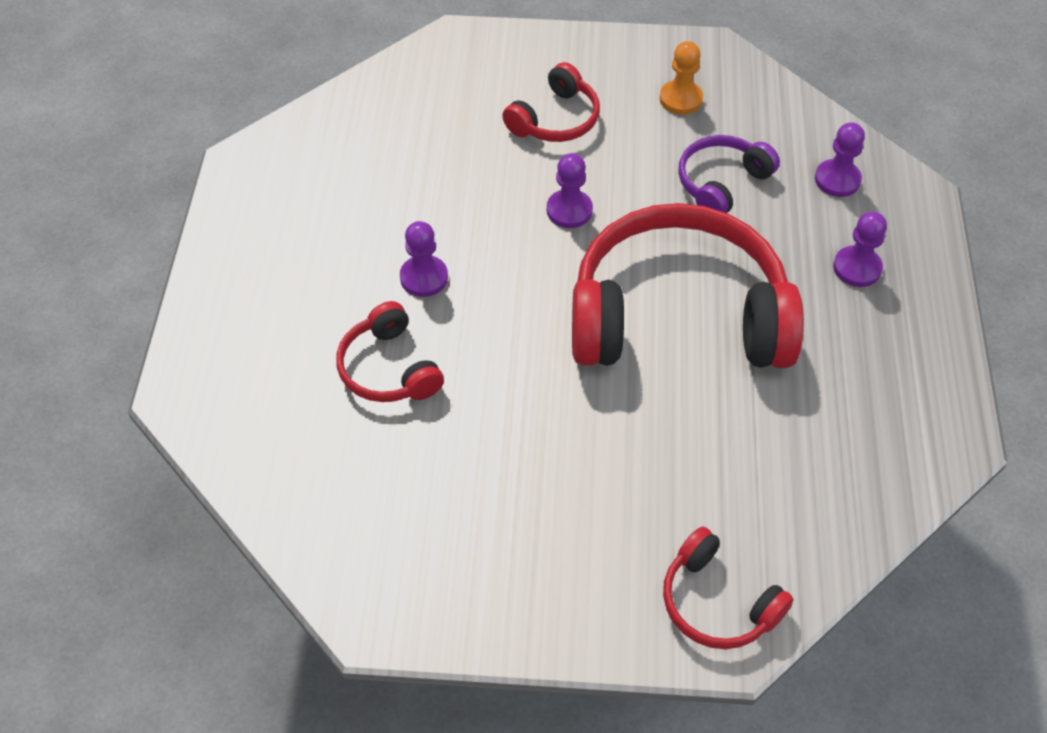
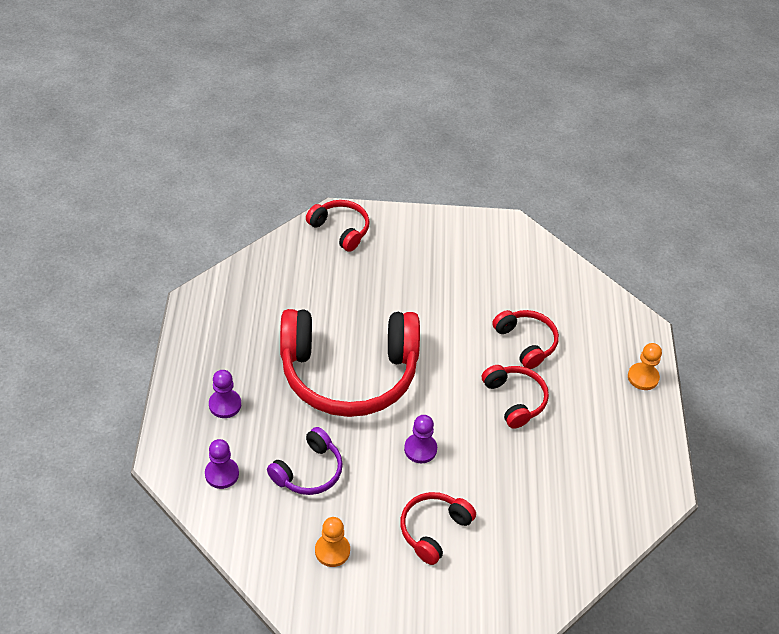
camera: 175 degrees right, 5 degrees down
(214, 313) = (643, 377): none -> orange pawn
(424, 277) = (515, 400): purple pawn -> red headphones

